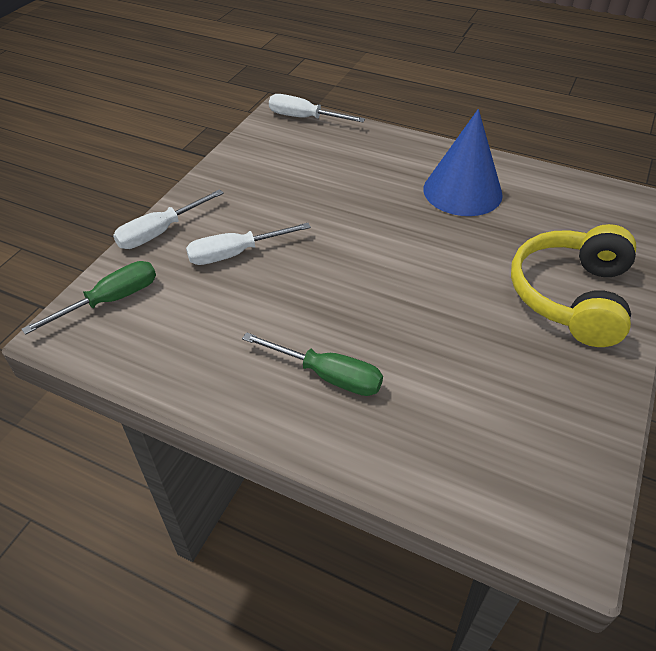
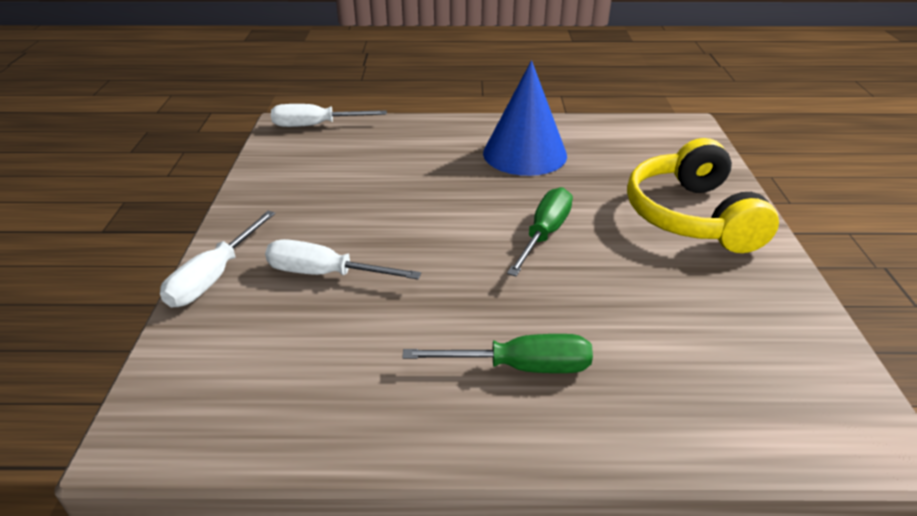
camera: 25 degrees left, 10 degrees down
(110, 300) = (193, 373): green screwdriver -> green screwdriver (544, 234)
(235, 254) = (325, 274): white screwdriver -> white screwdriver turned 60 degrees clockwise

